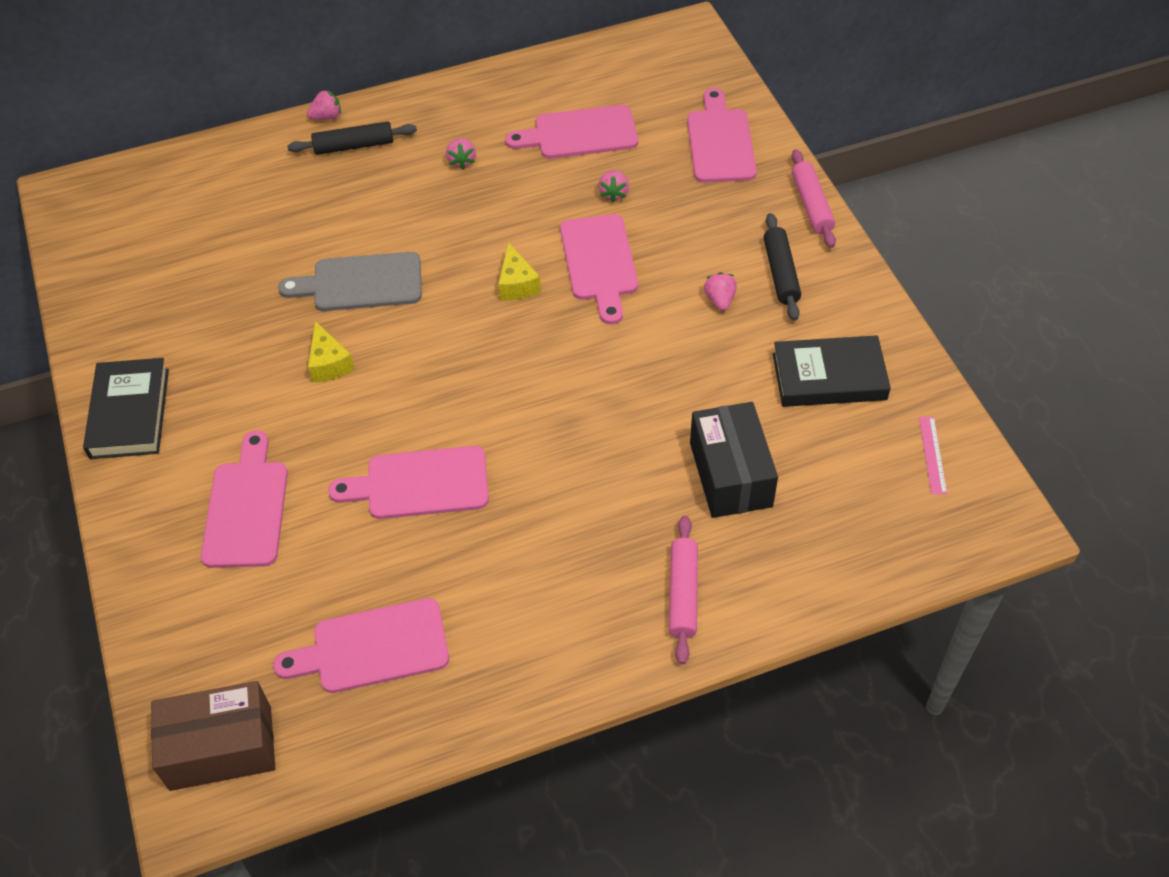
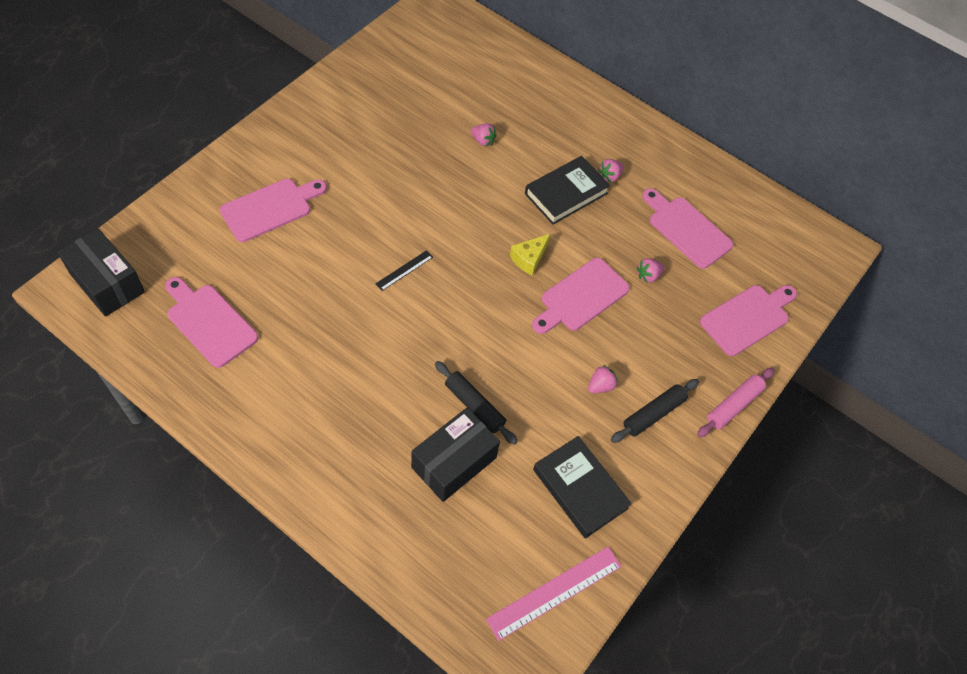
camera: 50 degrees right, 5 degrees up
(130, 413) = (302, 118): black book -> black book (566, 194)
(221, 747) = (107, 283): brown box -> black box
(327, 117) = (591, 88): pink strawberry -> pink strawberry (483, 141)
(329, 363) = (398, 192): yellow cheese -> none
(354, 146) = (578, 114): black rolling pin -> black rolling pin (474, 406)
(360, 283) = (471, 175): grey cutting board -> none
(420, 484) = (338, 286): pink cutting board -> none
(446, 408) = (404, 270): none -> black ruler
(683, 594) = (340, 477): pink rolling pin -> none
(932, 455) = (554, 592): pink ruler -> pink ruler, size x1.88

